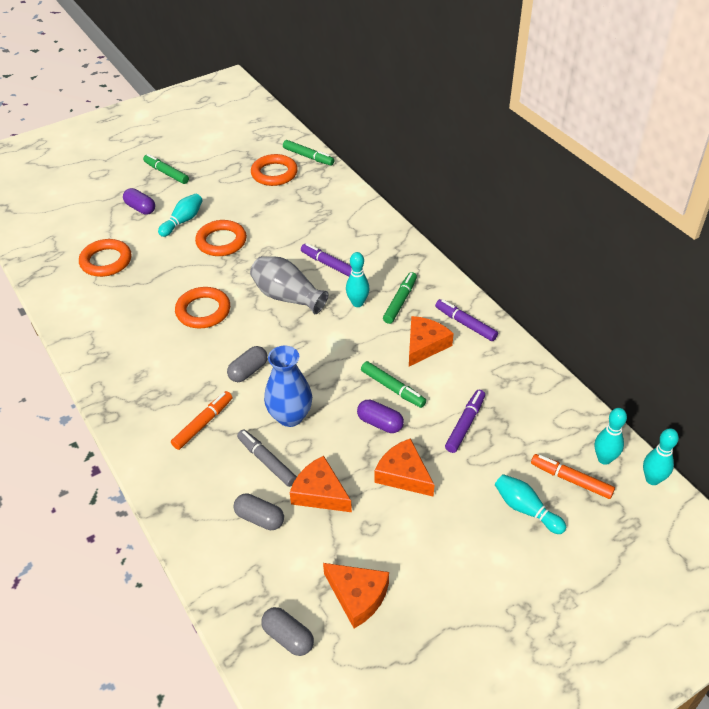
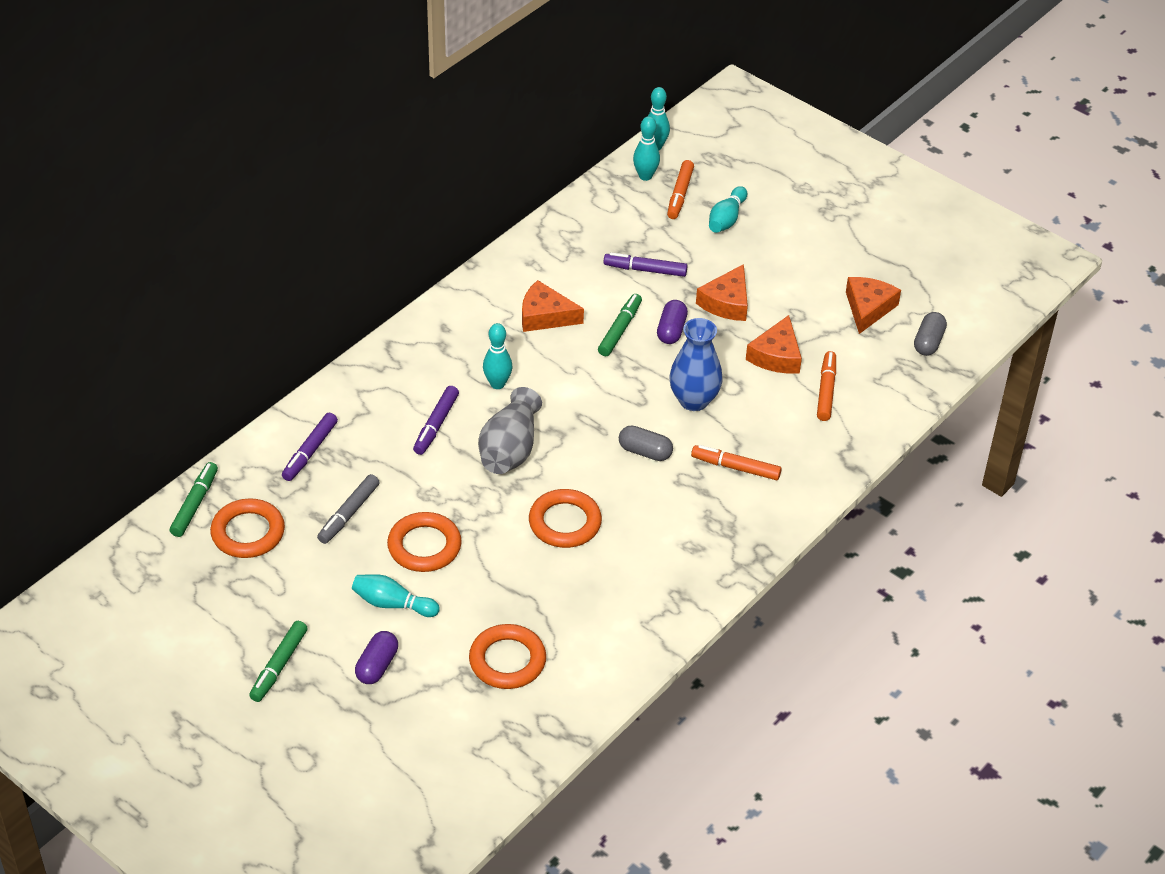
camera: 110 degrees left, 0 degrees up
(260, 518) = (826, 391): grey capsule -> orange marker
(267, 461) = (759, 403): grey marker -> grey marker (349, 514)
(400, 301) = (481, 348): green marker -> none
(465, 324) = (499, 289): purple marker -> purple marker (310, 452)

